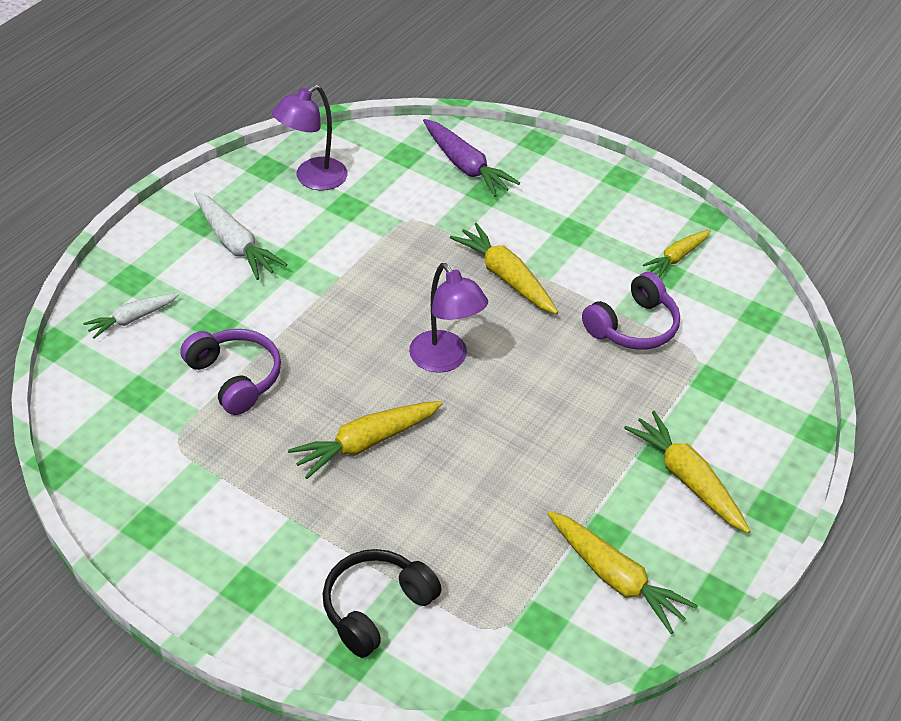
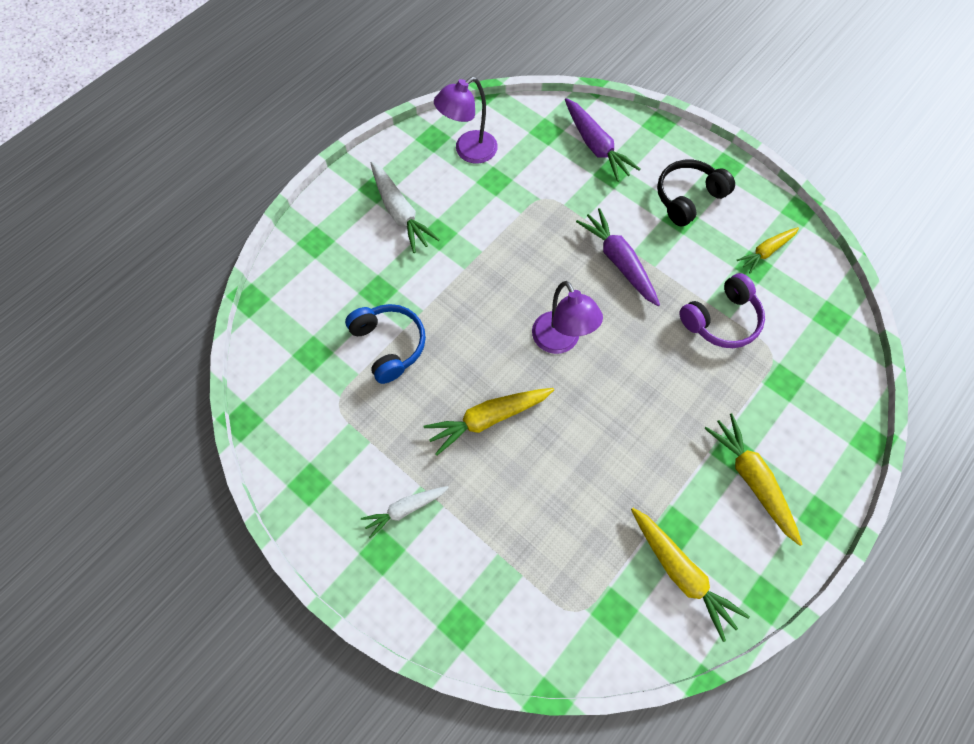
camera: 10 degrees right, 20 degrees up
(132, 319) = (312, 281): white carrot -> white carrot (405, 509)
(235, 377) = (389, 345): purple headphones -> blue headphones
(376, 608) = (481, 581): black headphones -> black headphones (688, 198)
(506, 277) = (619, 261): yellow carrot -> purple carrot

